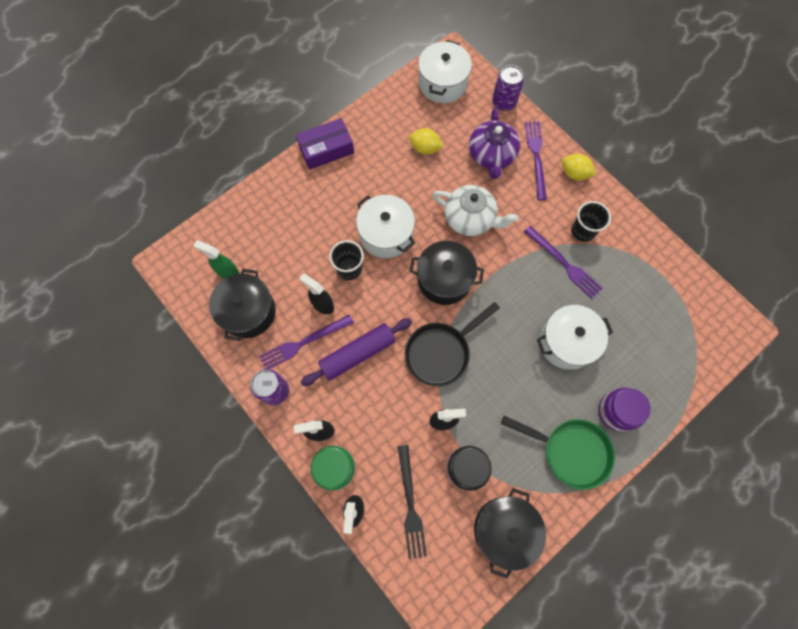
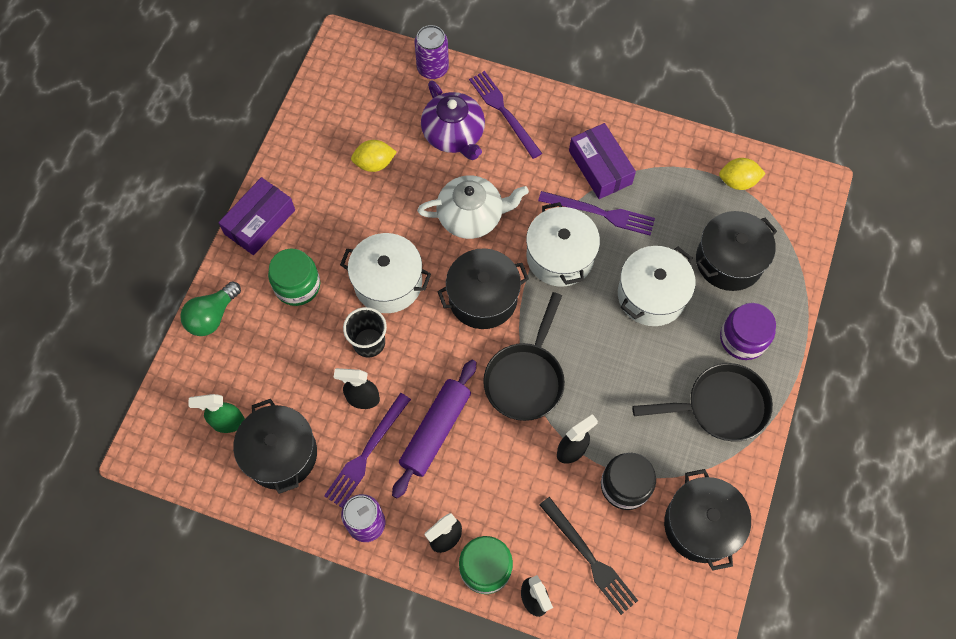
camera: 30 degrees left, 5 degrees down
(259, 196) = (212, 316): none -> green light bulb
(325, 204) = (297, 285): none -> green jar
(442, 83) = (351, 80): white pot -> white pot (560, 256)
(570, 451) = (720, 406): green pan -> black pan
(574, 173) = (555, 110): yellow lemon -> yellow lemon (737, 181)
(583, 231) = (600, 167): black cup -> purple box
(640, 348) = (729, 261): none -> black pot

